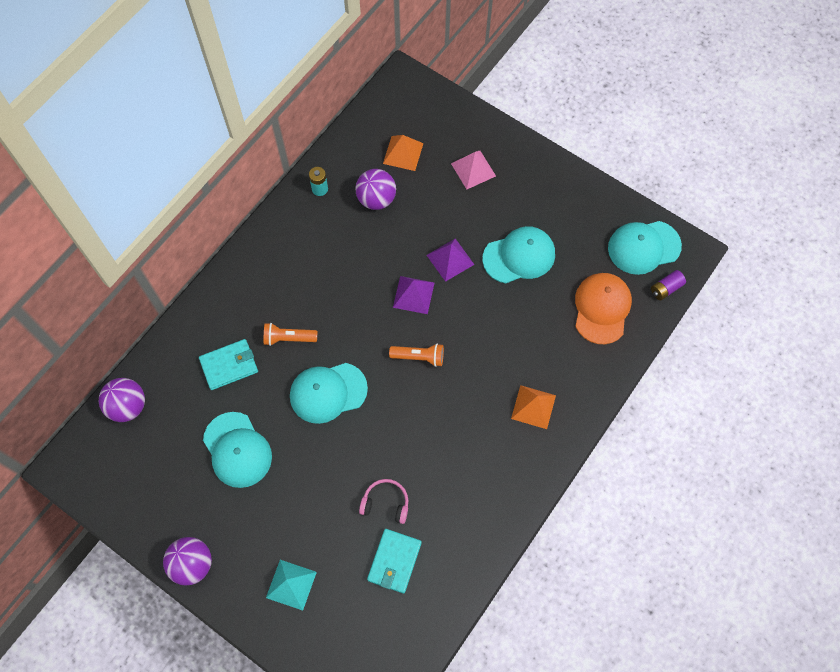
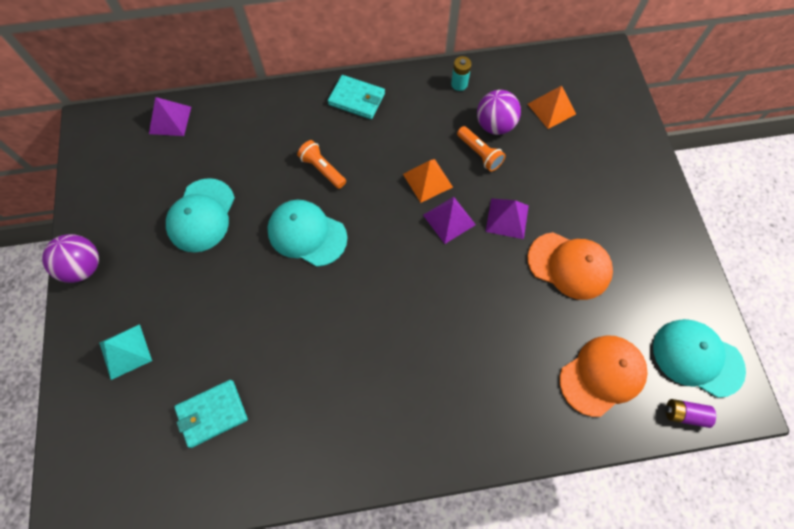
camera: 45 degrees right, 0 degrees up
(128, 406) = (170, 120): purple ball -> purple pyramid
(229, 365) = (262, 152): turquoise wallet -> turquoise wallet (357, 99)
(385, 503) = (256, 360): pink headphones -> none
(419, 357) = (403, 271): orange flashlight -> orange flashlight (479, 154)
(473, 169) = (598, 166): pink pyramid -> none
(519, 256) = (569, 265): turquoise cap -> orange cap
(533, 407) = (454, 401): orange pyramid -> orange pyramid (427, 180)

